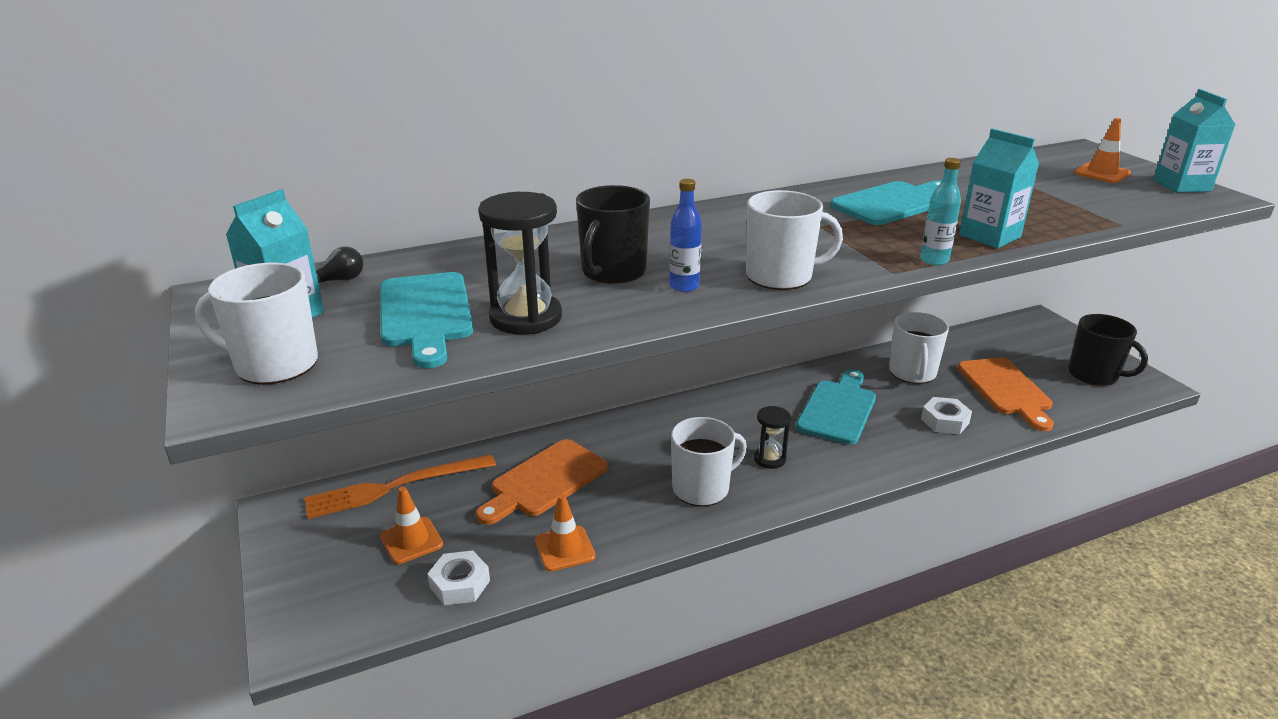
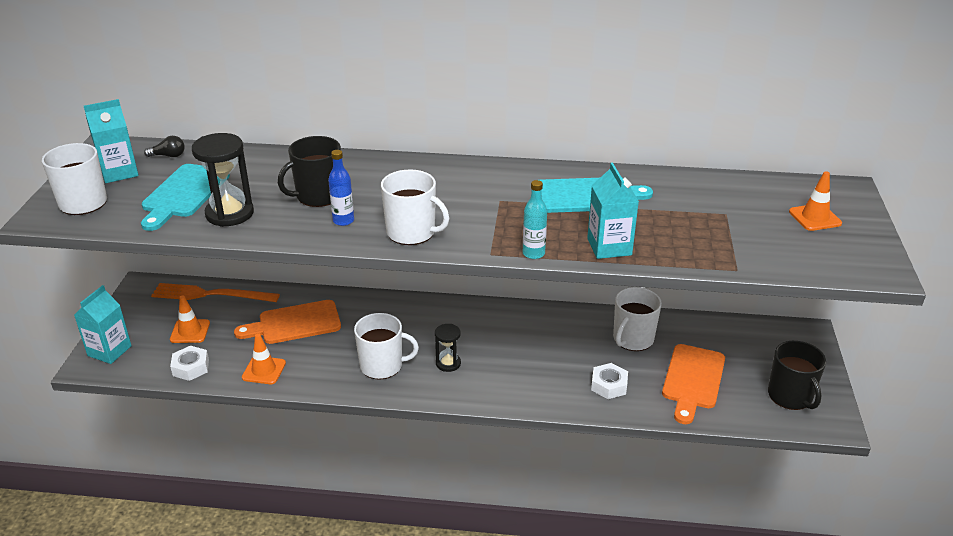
camera: 30 degrees right, 5 degrees up
(838, 409) = (539, 346): turquoise cutting board -> none
(1181, 185) = (867, 250): turquoise carton -> turquoise carton (109, 351)

